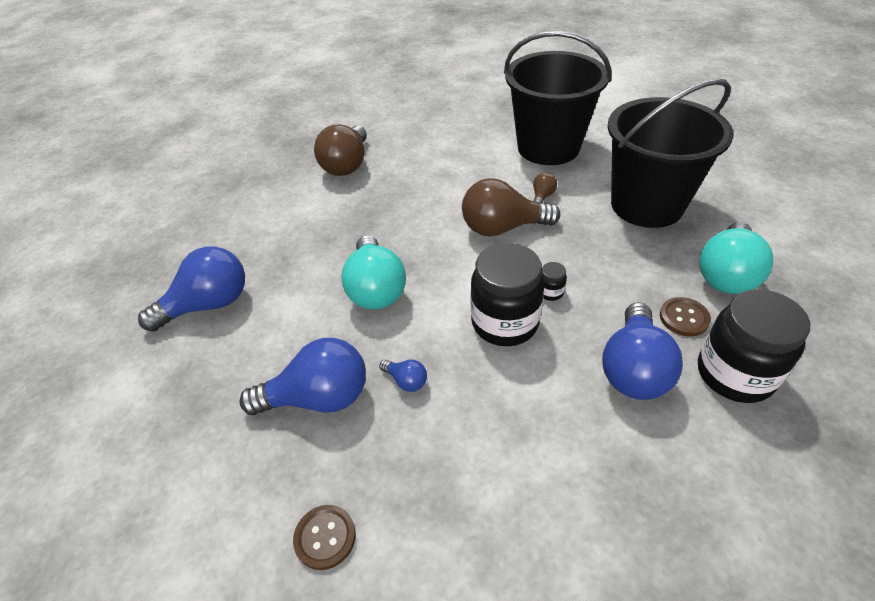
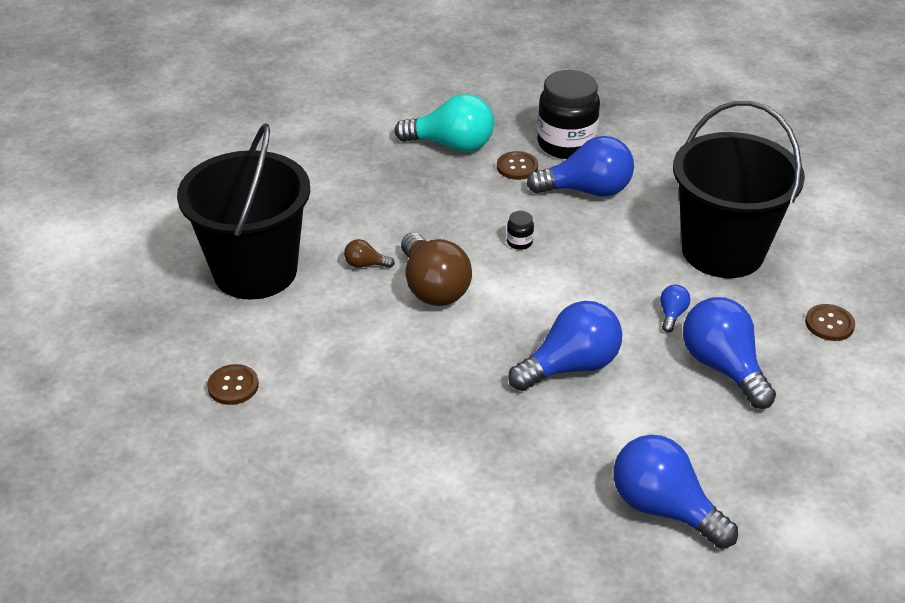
camera: 110 degrees left, 5 degrees down
(347, 164) = (336, 468): brown light bulb -> none
(375, 289) = (570, 366): turquoise light bulb -> blue light bulb
(437, 134) = (233, 386): none -> brown button
(505, 323) = (572, 266): black jar -> none
(646, 205) = (360, 191): black bucket -> black bucket (722, 251)

